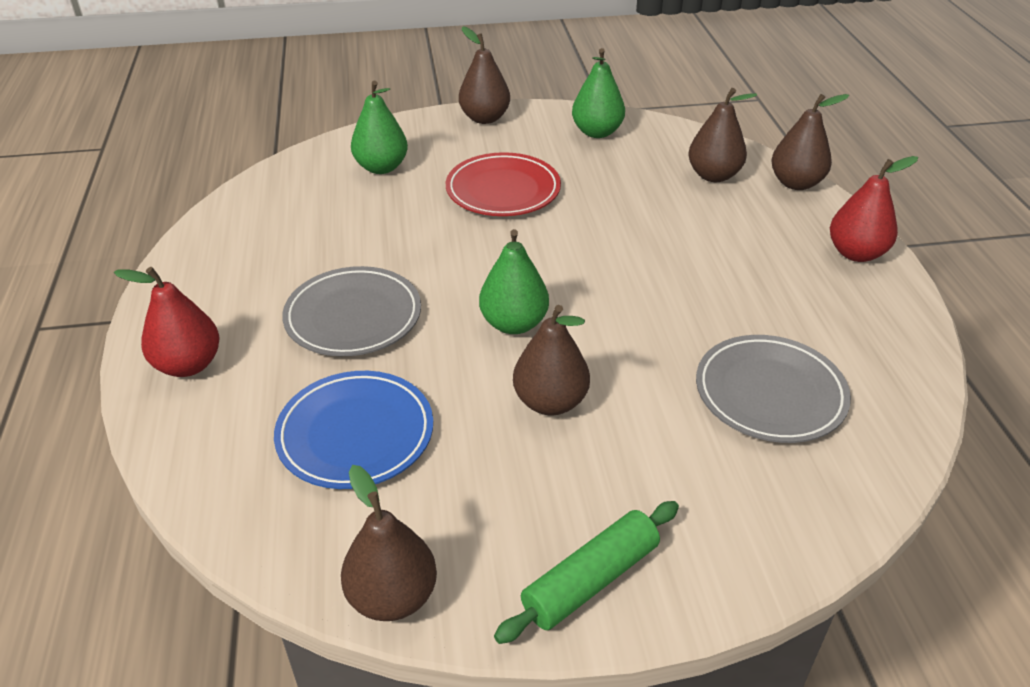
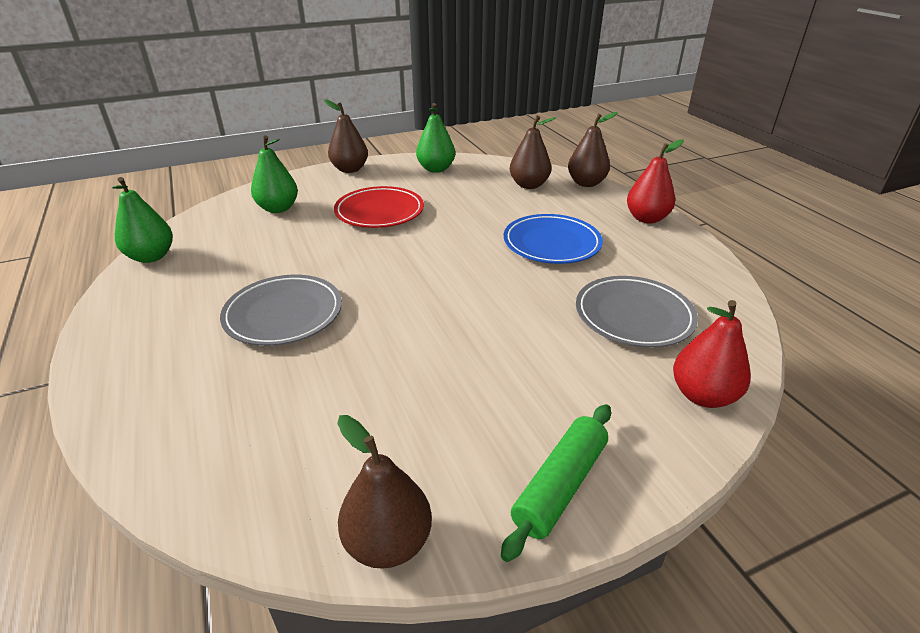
camera: 15 degrees left, 5 degrees down
(188, 365) = (138, 376): red pear -> red pear (703, 395)
(355, 434) = (311, 405): blue plate -> blue plate (551, 243)
(514, 323) = (420, 299): green pear -> green pear (151, 257)
(550, 402) = (470, 350): brown pear -> none

